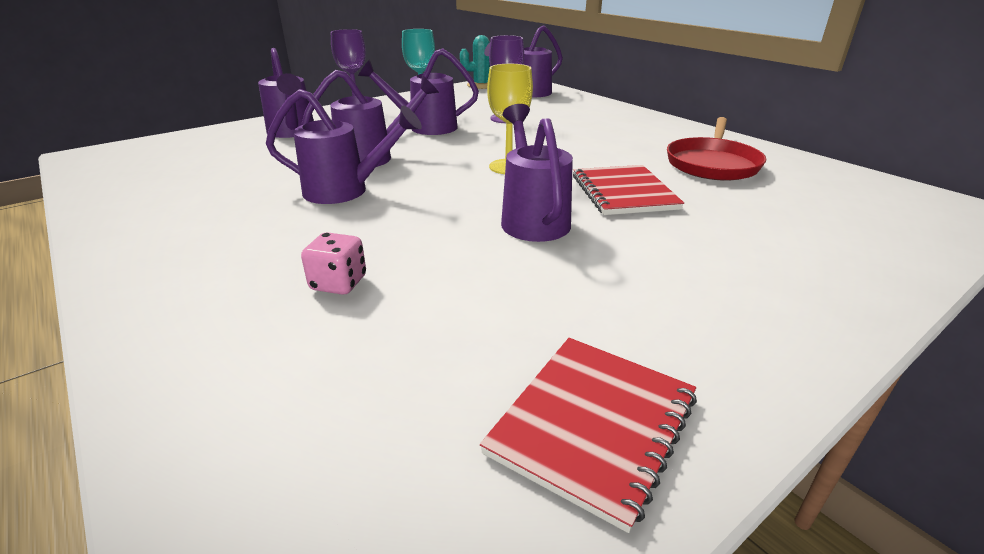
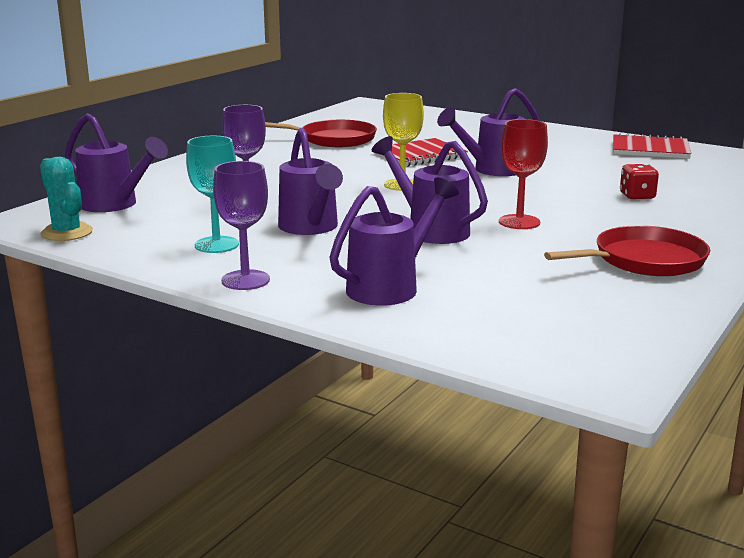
camera: 110 degrees left, 10 degrees down
(181, 217) = (644, 260): none -> red pan
(338, 283) = (637, 196): pink dice -> red dice
(346, 191) = (519, 222): purple watering can -> red goblet

